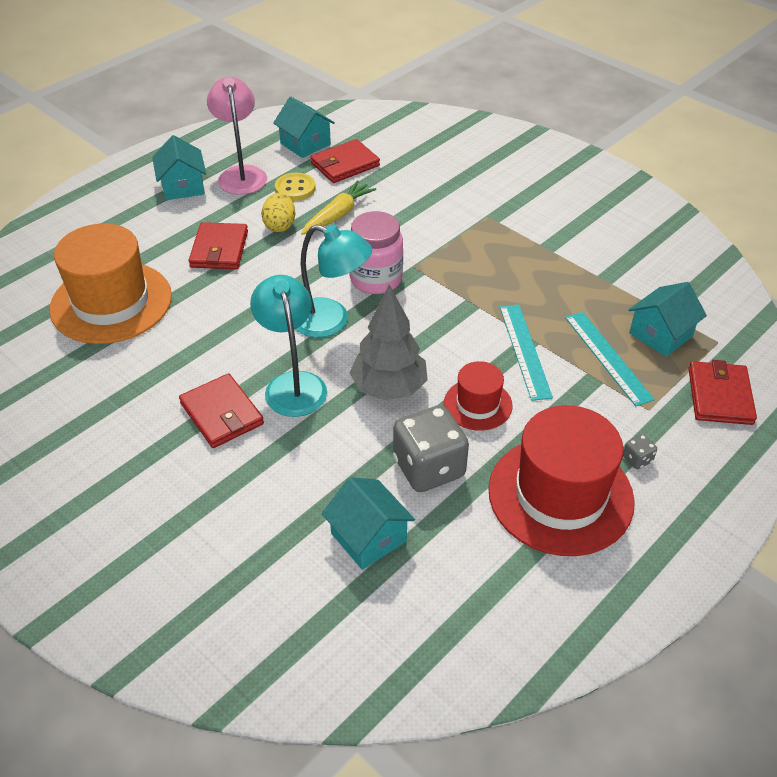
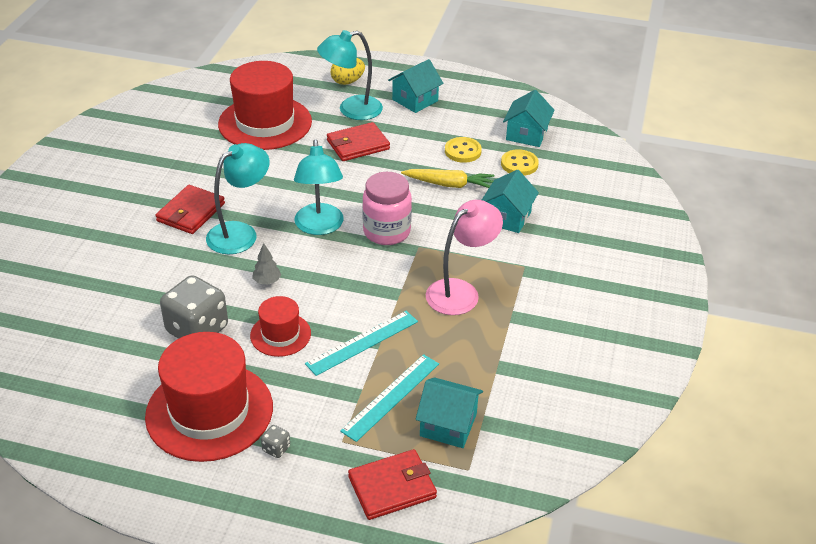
camera: 60 degrees right, 5 degrees down
(111, 302) = (265, 123): orange hat -> red hat
(154, 233) = (351, 110): none -> turquoise lamp
(241, 174) = (456, 119): pink lamp -> pink lamp (460, 291)
(280, 225) = (410, 161): yellow egg -> yellow egg (347, 82)
(345, 164) = (519, 164): red wallet -> yellow button
(368, 537) = (115, 321): turquoise house -> turquoise house (507, 217)
(389, 388) = (267, 281): grey tree -> grey tree, size x0.44

